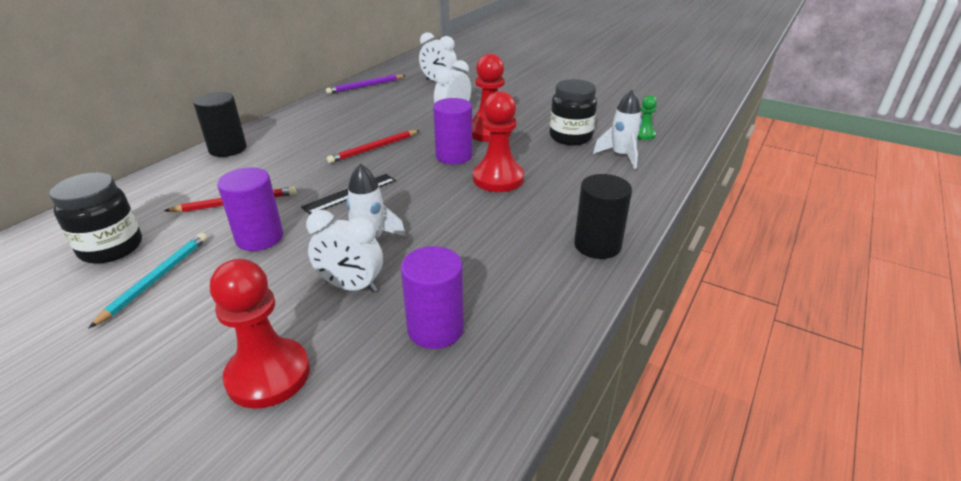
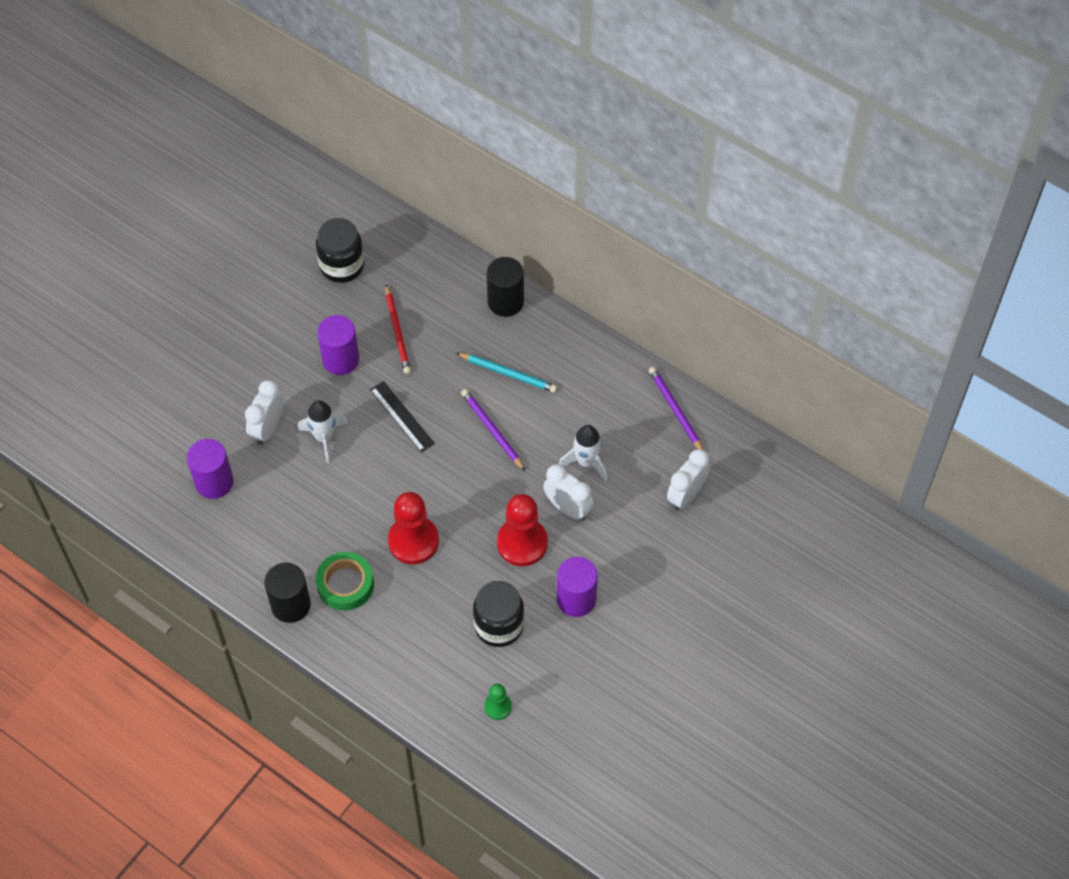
camera: 95 degrees right, 25 degrees up
(156, 279) = (298, 306): turquoise pencil -> turquoise pencil (508, 373)
(268, 375) = (191, 392): red pawn -> none
(374, 148) = (492, 430): red pencil -> purple pencil
(454, 156) = (466, 504): purple cylinder -> purple cylinder (576, 599)
(558, 212) = (345, 584): none -> green tape
(621, 156) = (447, 667): white rocket -> white rocket (586, 462)

